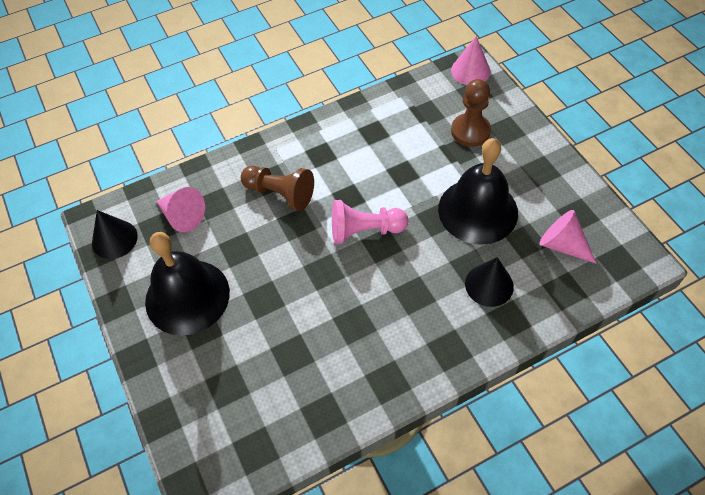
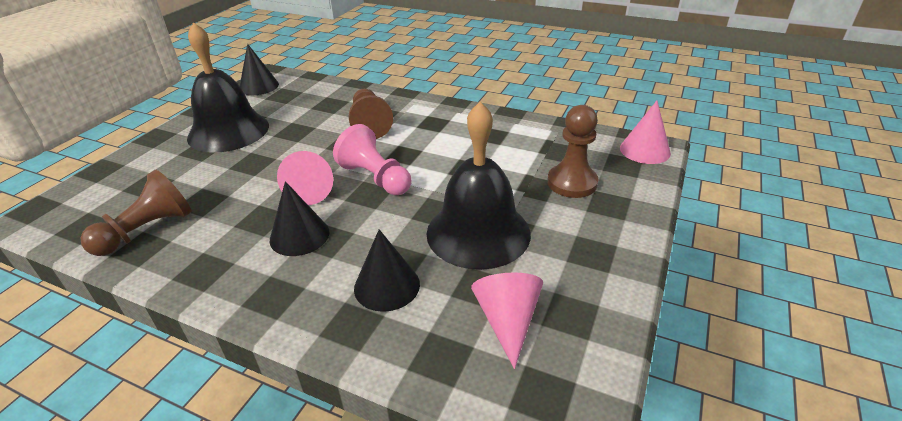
camera: 50 degrees right, 20 degrees down
(182, 216) = (304, 99): pink cone -> pink cone (311, 190)
(303, 404) = (147, 231): none -> brown pawn
(396, 308) = (299, 236): none -> black cone

